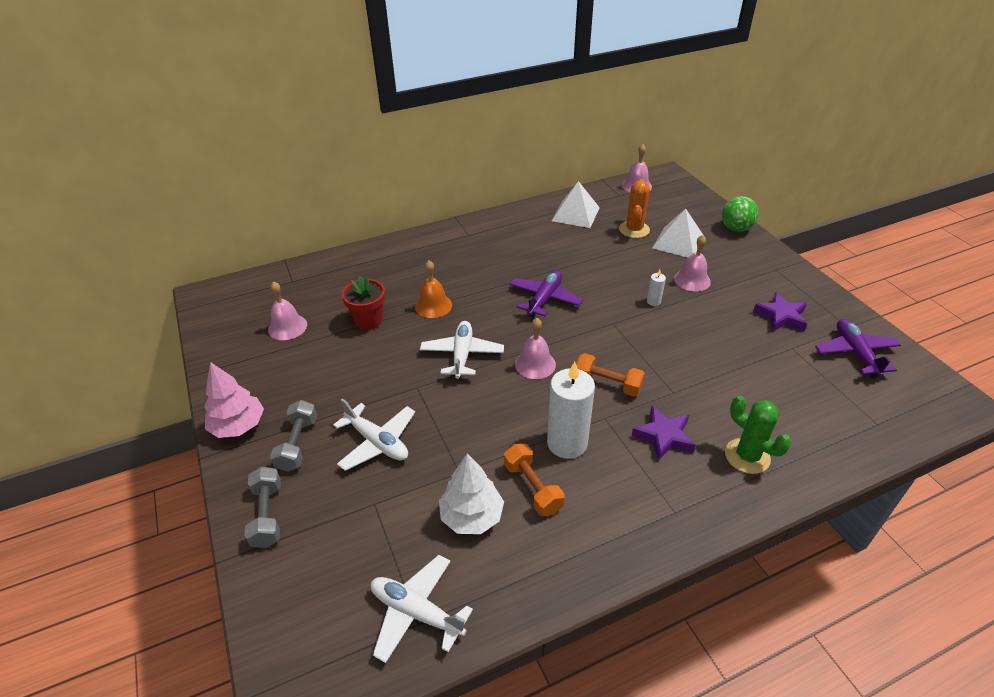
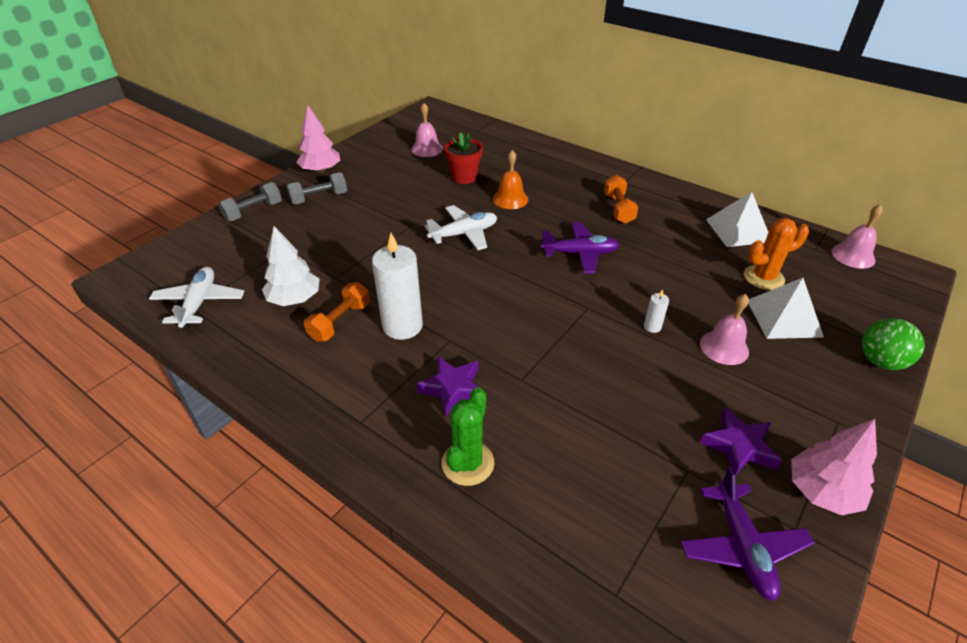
camera: 60 degrees right, 0 degrees up
(377, 442) = (341, 229): white plane -> none
(535, 364) = (486, 276): pink bell -> none
(607, 384) = (496, 329): orange dumbbell -> orange dumbbell (618, 209)
(825, 303) = (822, 491): none -> pink tree
(855, 353) = (742, 546): purple plane -> purple plane turned 120 degrees clockwise

